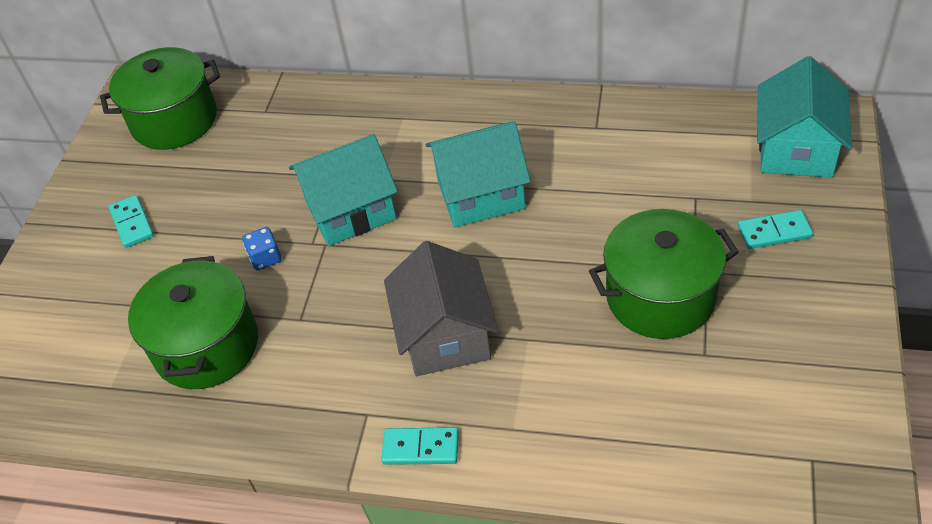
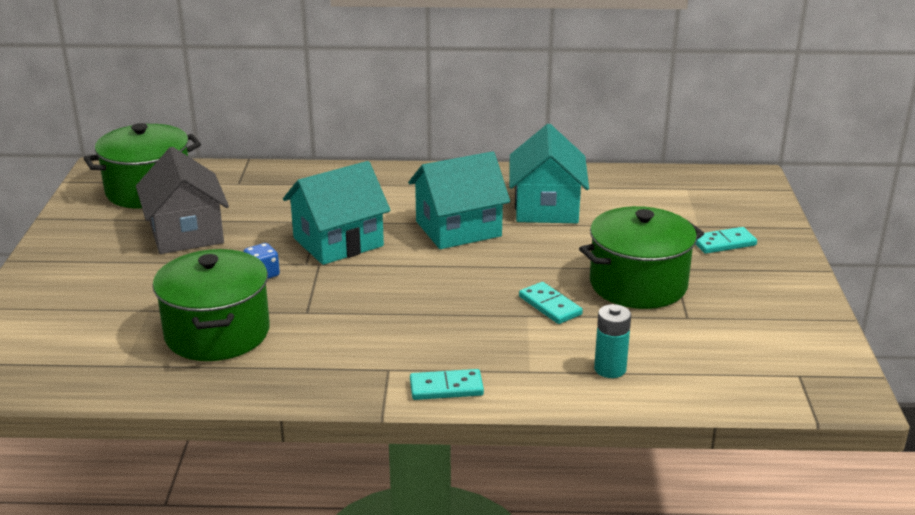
camera: 15 degrees left, 20 degrees down
(132, 223) = (121, 257): turquoise domino -> turquoise domino (550, 306)
(445, 335) = (449, 316): grey house -> grey house (186, 233)
(600, 433) = (610, 369): none -> turquoise battery
(796, 149) = (726, 195): turquoise house -> turquoise house (546, 207)

